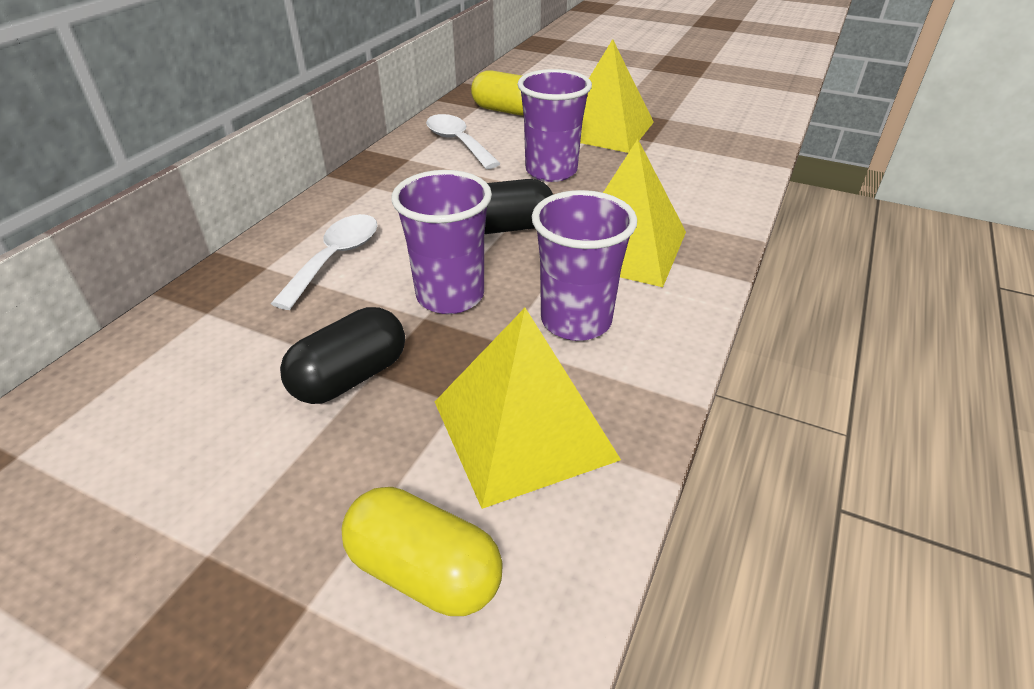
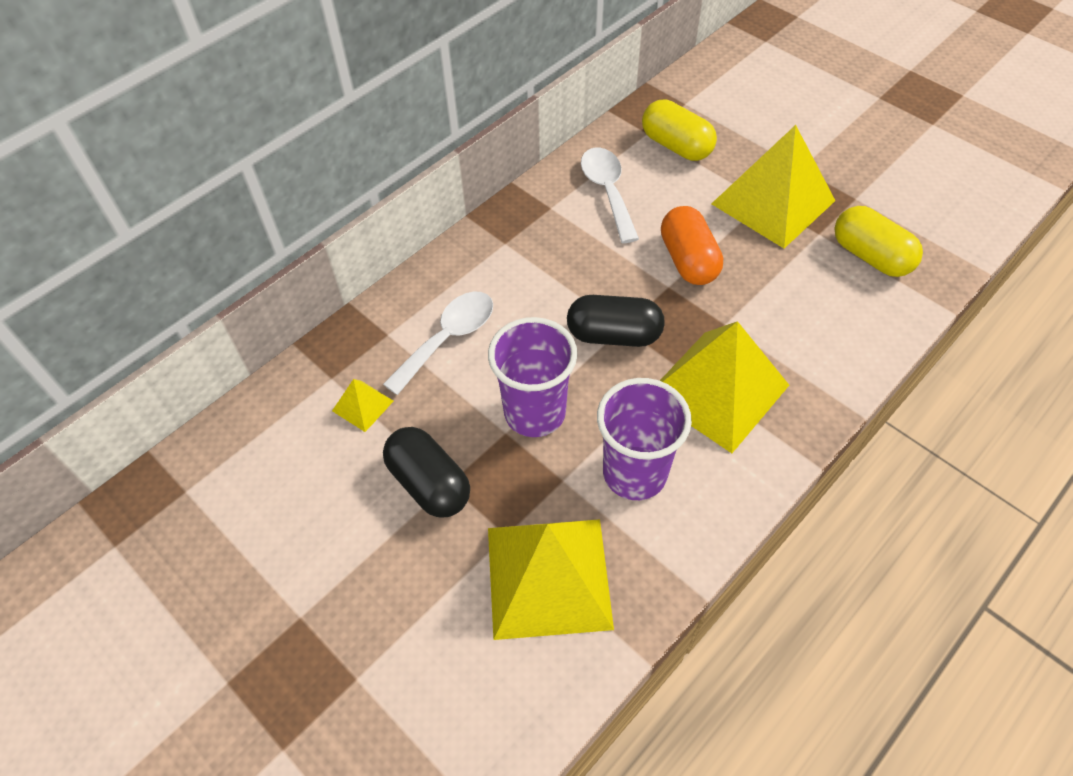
camera: 20 degrees right, 15 degrees up
(250, 327) = (362, 405): none -> yellow pyramid
(350, 377) = (429, 483): black capsule -> black capsule turned 75 degrees clockwise
(424, 571) = (439, 678): yellow capsule -> yellow capsule (870, 256)
(551, 171) = (688, 260): purple cup -> orange capsule

